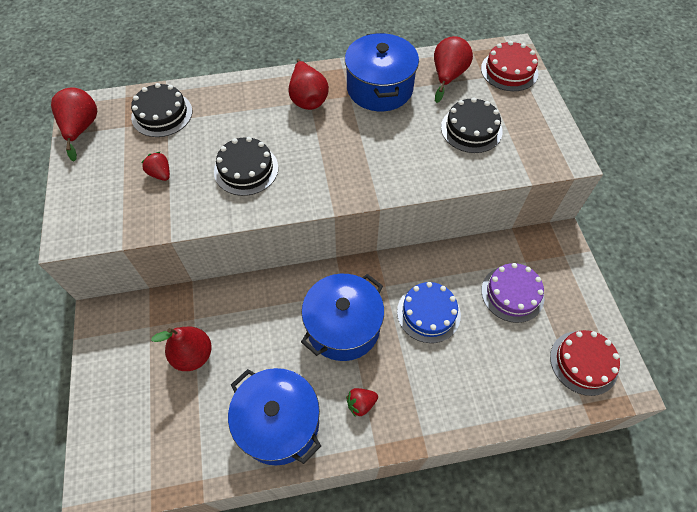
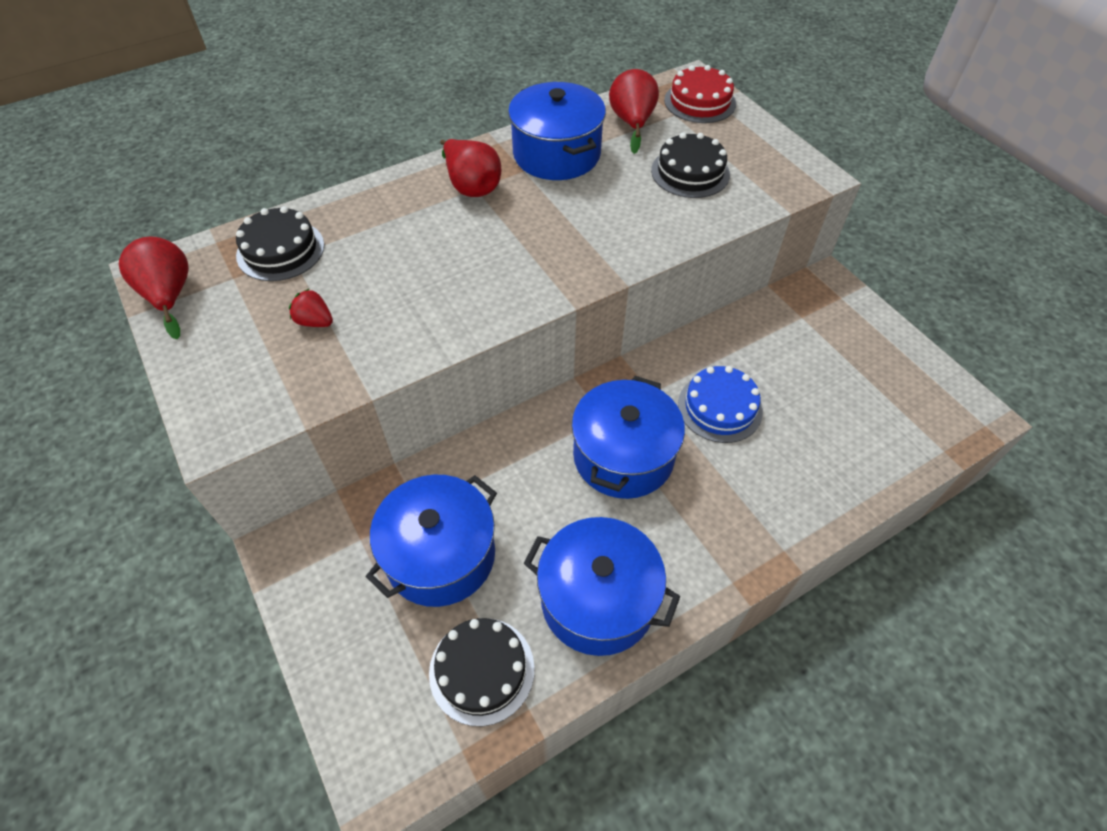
camera: 20 degrees left, 5 degrees down
(193, 355) = (440, 555): red pear -> blue pot
(246, 169) = (432, 286): black cake -> black cake (481, 670)
(361, 404) = (691, 539): red strawberry -> none
(512, 293) = (805, 356): purple cake -> none
(583, 362) = (921, 406): red cake -> none

